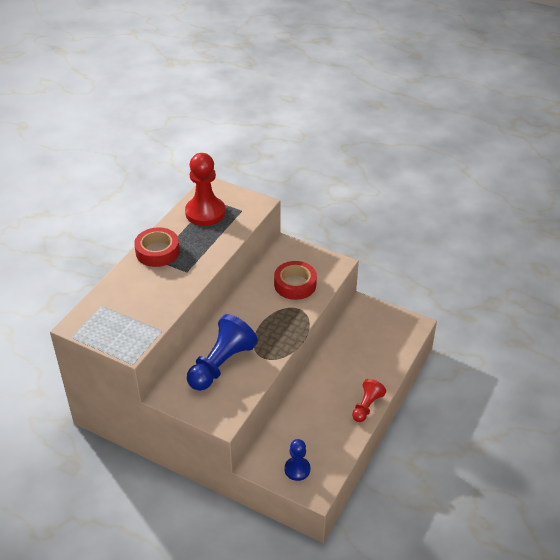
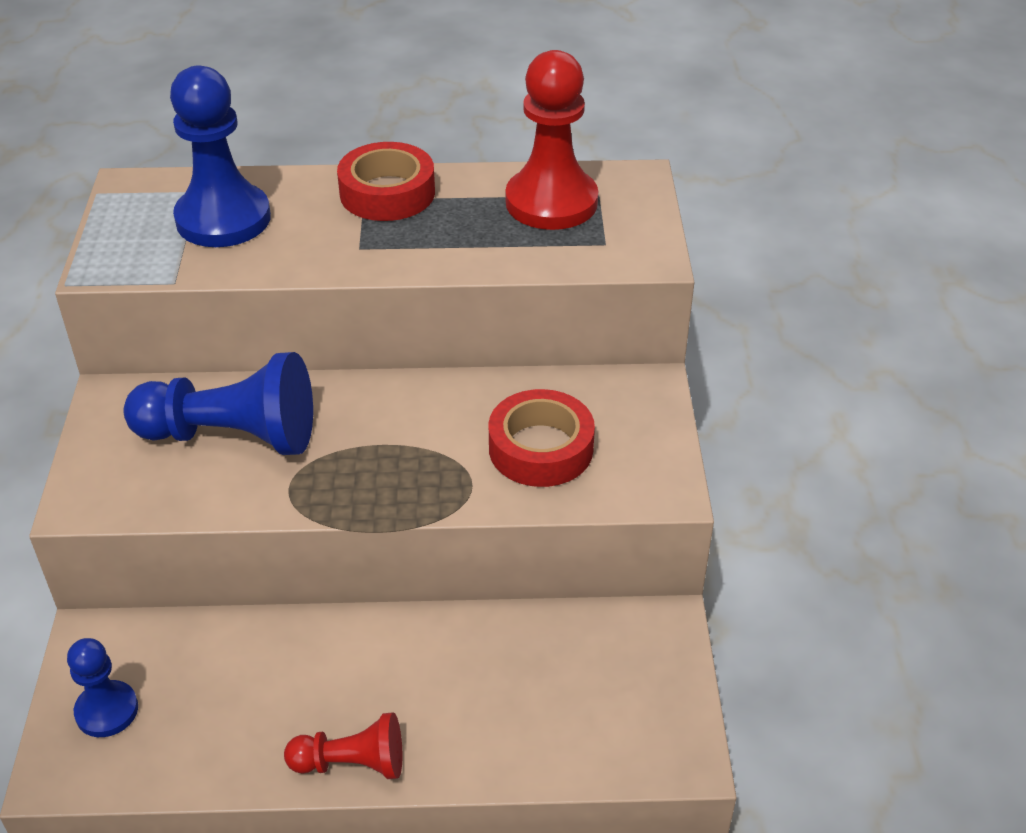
camera: 60 degrees right, 0 degrees up
(130, 303) = (223, 219): none -> blue pawn

